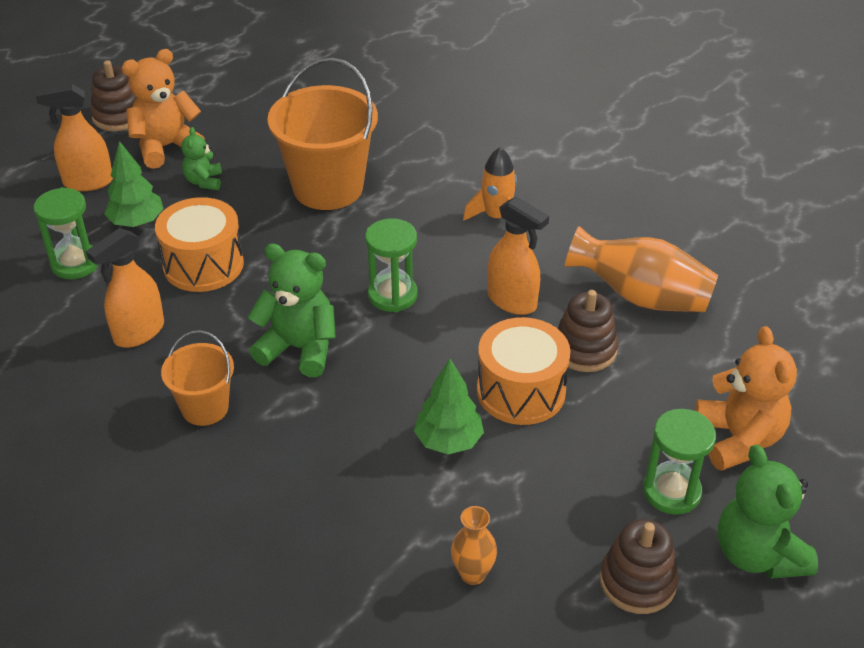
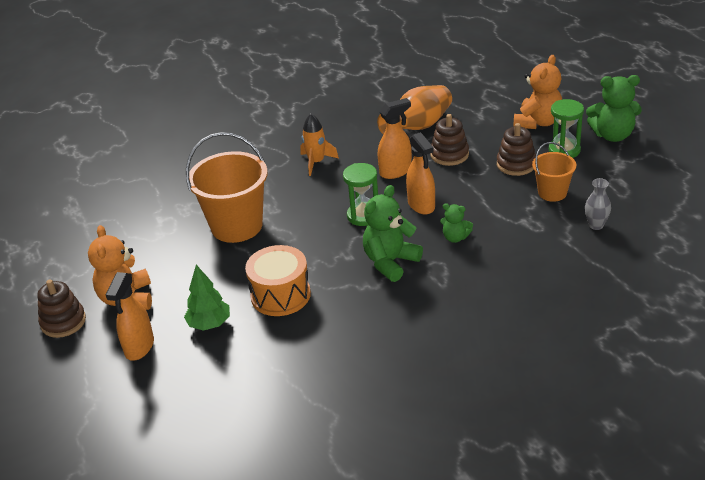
camera: 65 degrees left, 5 degrees down
(75, 264) = (237, 362): green hourglass -> none
(139, 332) = (334, 335): orange spray bottle -> orange spray bottle (421, 205)
(204, 181) = (185, 284): green teddy bear -> green teddy bear (455, 237)
(205, 408) = (424, 311): orange bucket -> orange bucket (552, 192)
(448, 441) = (497, 216): green tree -> none
(473, 574) = (596, 225): orange vase -> grey vase
(521, 391) = (471, 183): orange drum -> none
(637, 582) = (618, 174): brown stacking toy -> brown stacking toy (516, 164)
(738, 439) = (538, 122): orange teddy bear -> orange teddy bear turned 105 degrees clockwise

